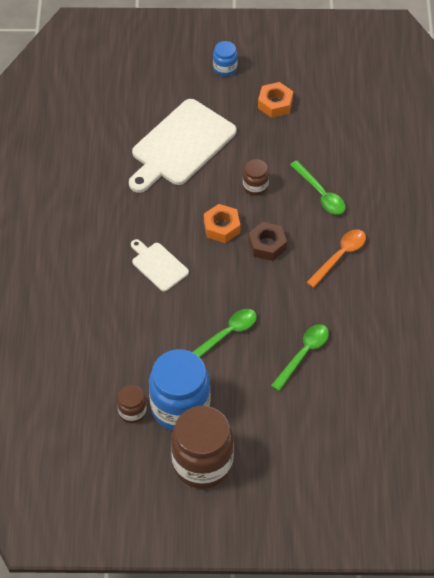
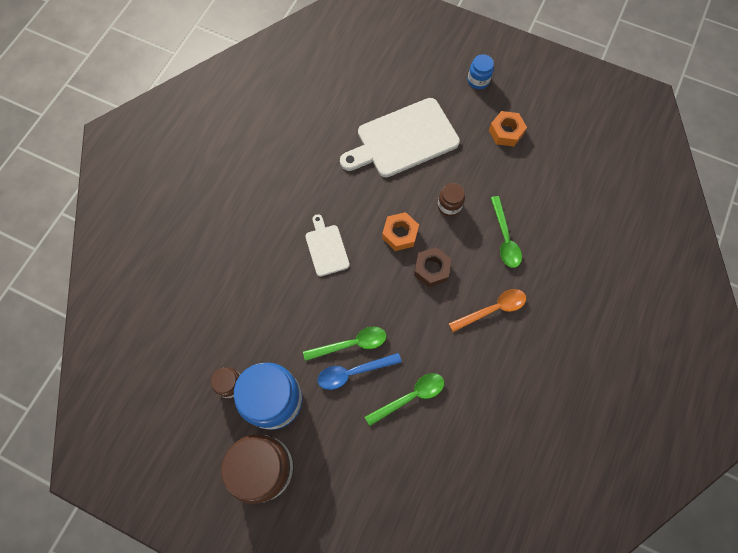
camera: 25 degrees right, 15 degrees up
(241, 356) = (353, 372): none -> blue spoon

